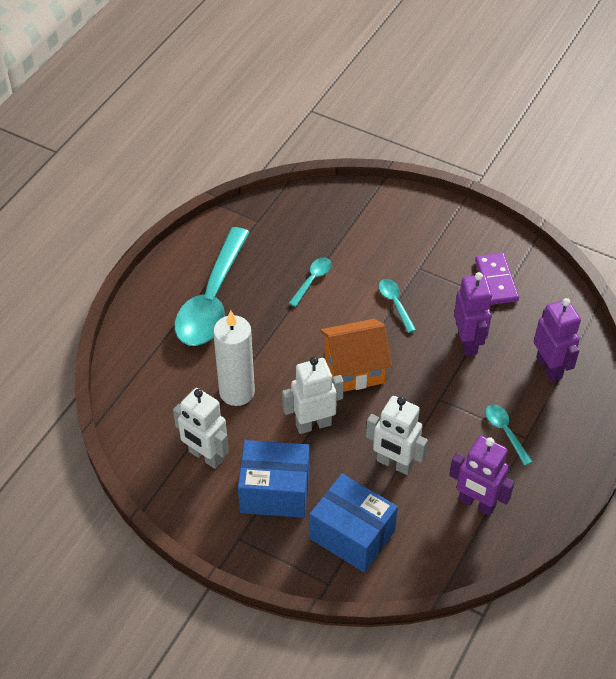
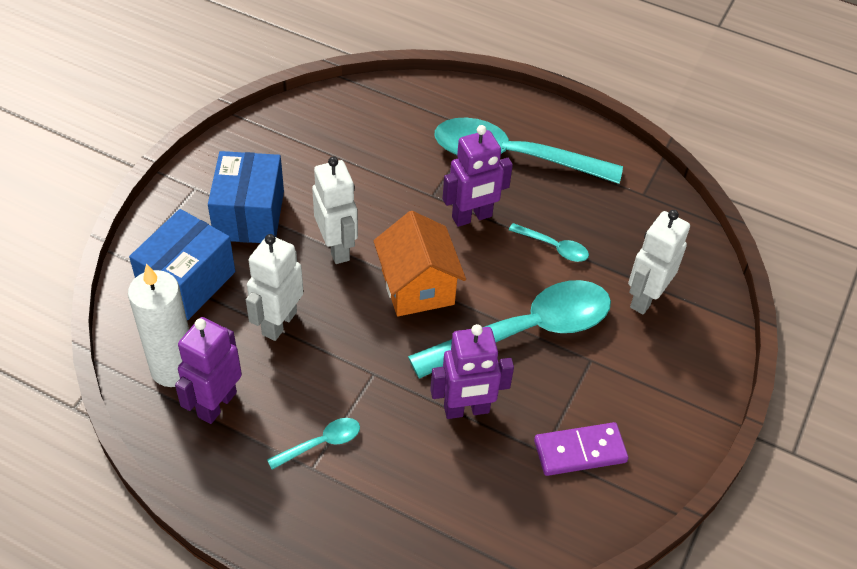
camera: 85 degrees right, 0 degrees up
(205, 456) = (297, 158): white robot -> white robot (645, 298)
(237, 392) = (382, 181): white candle -> white candle (173, 368)
(395, 303) = (525, 331): turquoise spoon -> turquoise spoon, size x2.37
(549, 367) = (428, 506): purple robot -> purple robot (472, 217)

